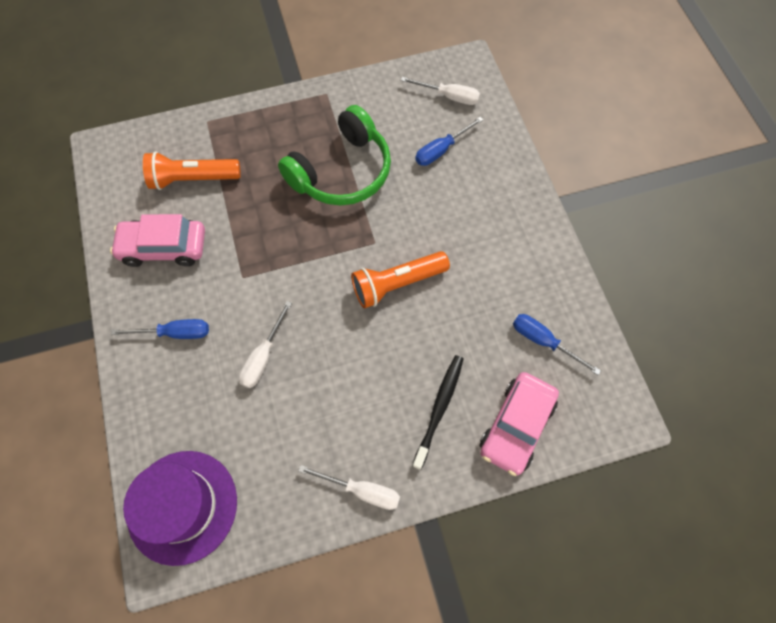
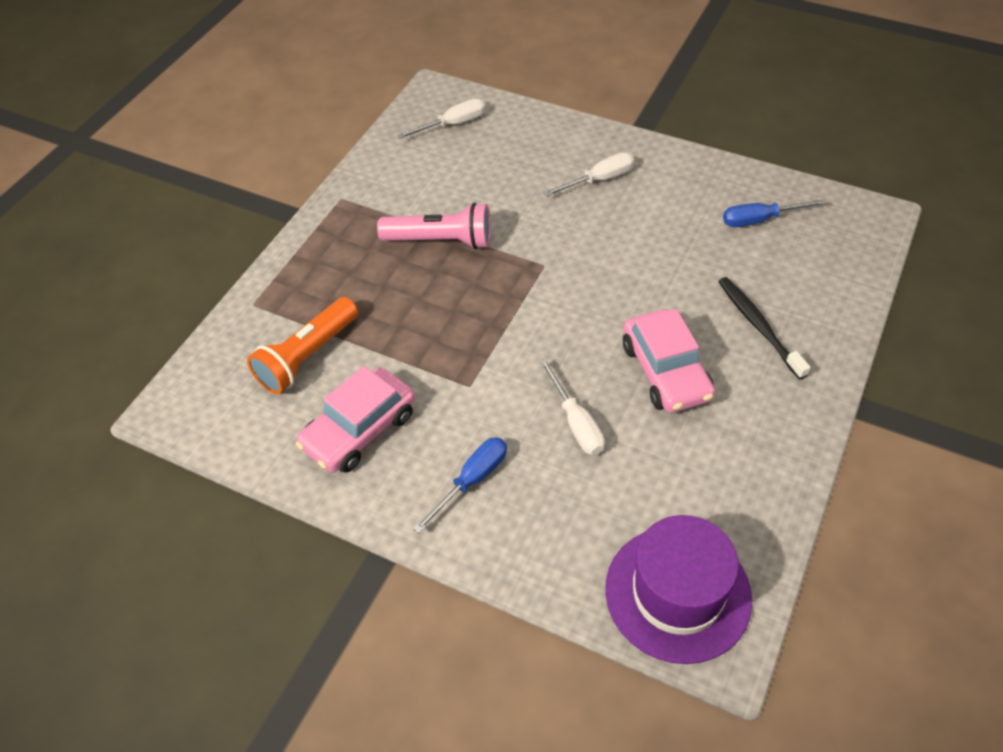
camera: 45 degrees left, 15 degrees down
(342, 171) = (440, 241): green headphones -> pink flashlight
(362, 490) = (790, 432): white screwdriver -> white screwdriver (599, 180)
(397, 284) = (604, 276): orange flashlight -> none
(441, 150) = (501, 163): blue screwdriver -> none
(516, 426) = (823, 286): pink car -> pink car (665, 371)

